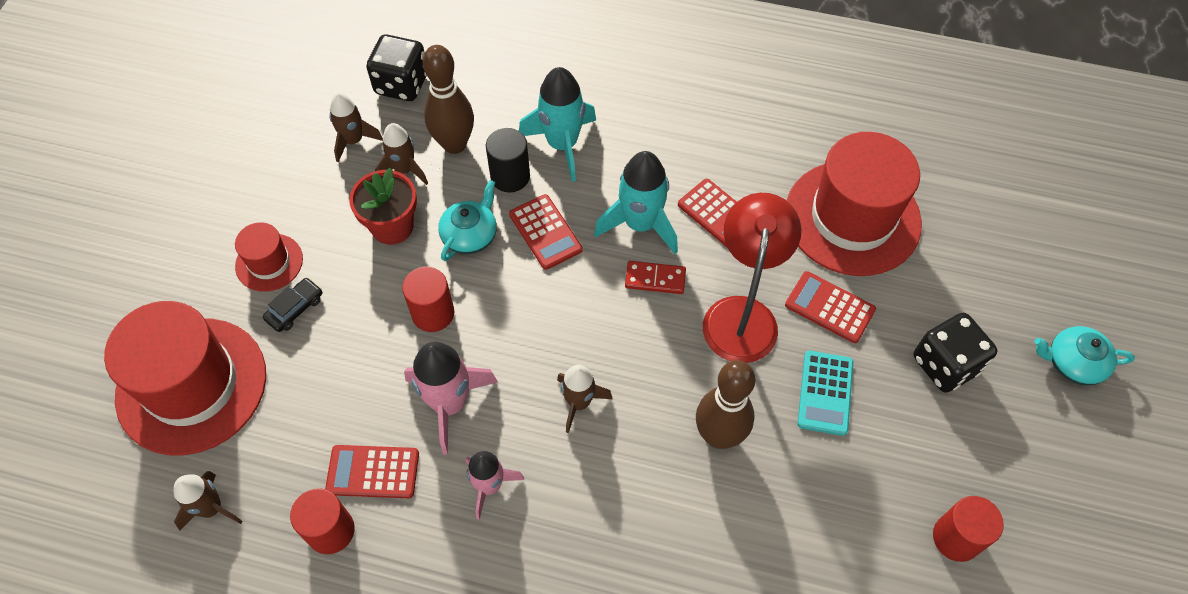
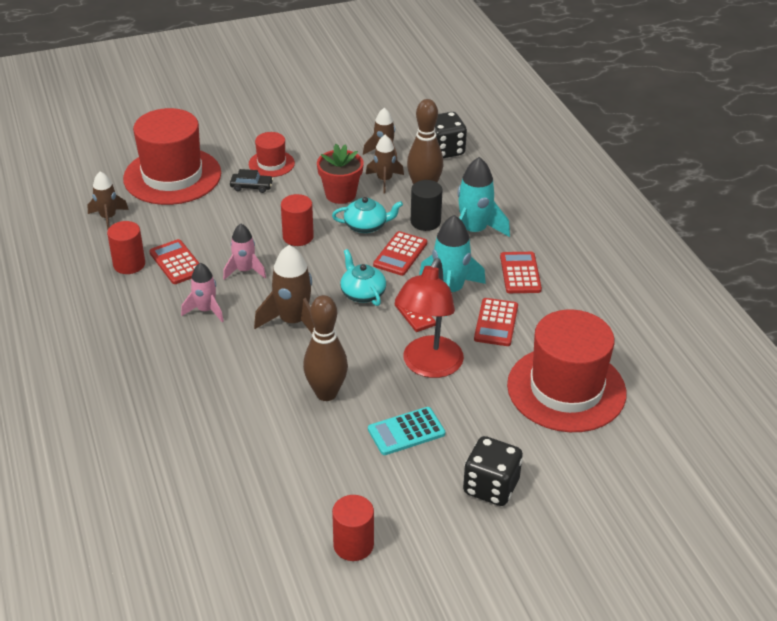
camera: 55 degrees right, 20 degrees down
(449, 404) = (245, 271): pink rocket -> pink rocket, size x0.64
(579, 403) = (293, 322): brown rocket -> brown rocket, size x1.57
(742, 314) = (428, 366): red lamp -> red lamp turned 135 degrees clockwise
(829, 307) = (477, 407): red calculator -> red calculator (520, 273)
(1073, 363) = (566, 563): turquoise teapot -> turquoise teapot (362, 293)

